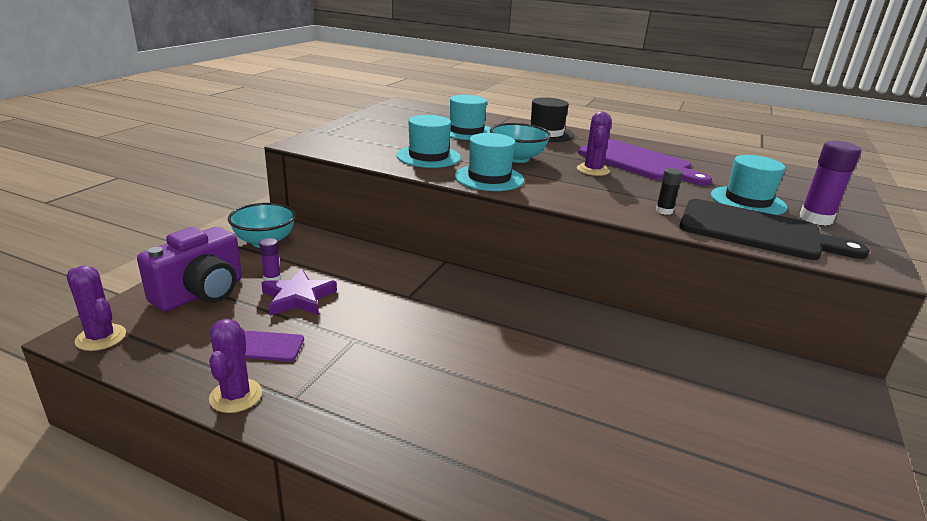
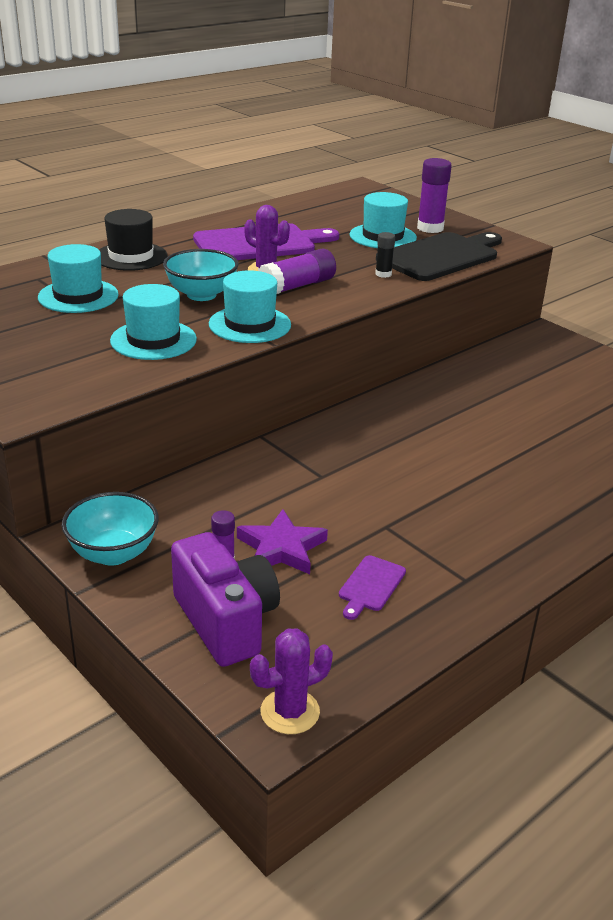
camera: 65 degrees left, 5 degrees up
(236, 396) = (449, 614): purple cactus -> none
(581, 183) = (297, 286): none -> purple glue stick

